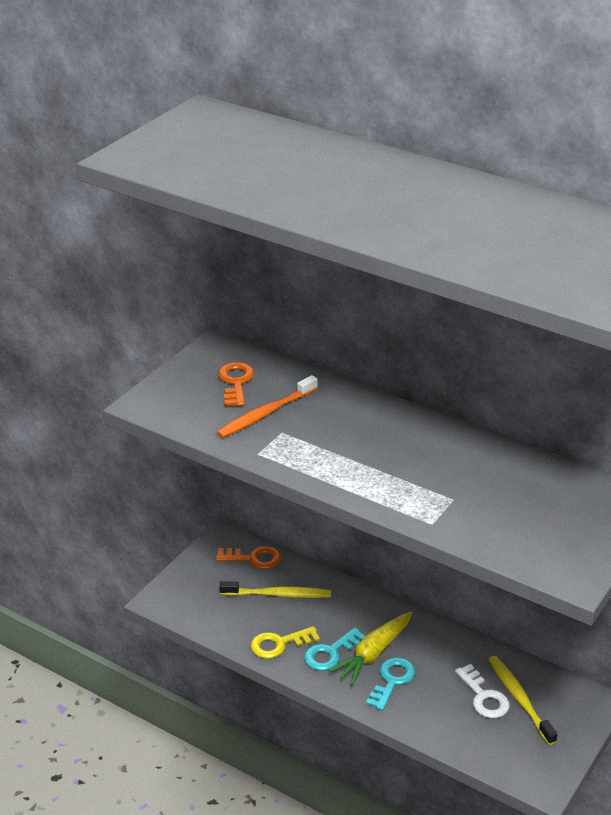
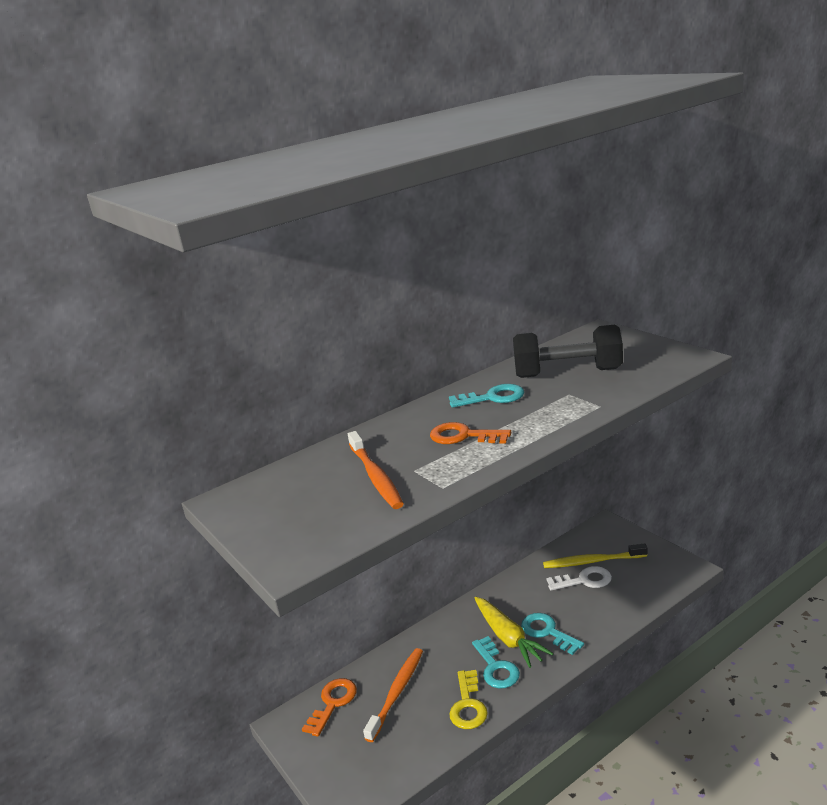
camera: 65 degrees left, 10 degrees down
(235, 382) = (303, 491): orange key -> orange key (463, 436)
(278, 594) = (397, 693): yellow toothbrush -> orange toothbrush
(429, 450) = (493, 397): none -> turquoise key
(502, 491) = (568, 373): none -> black dumbbell

